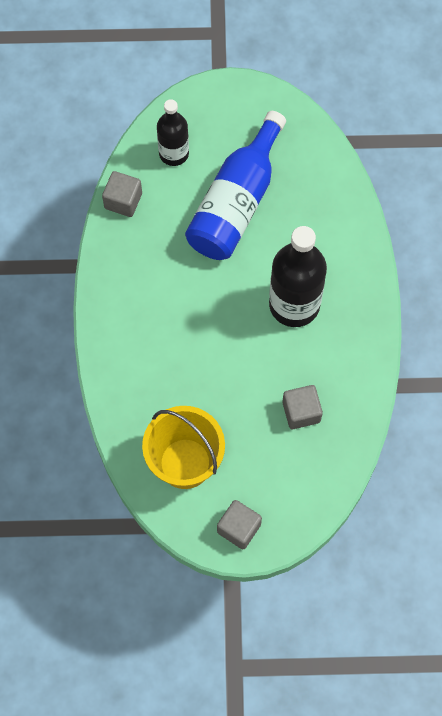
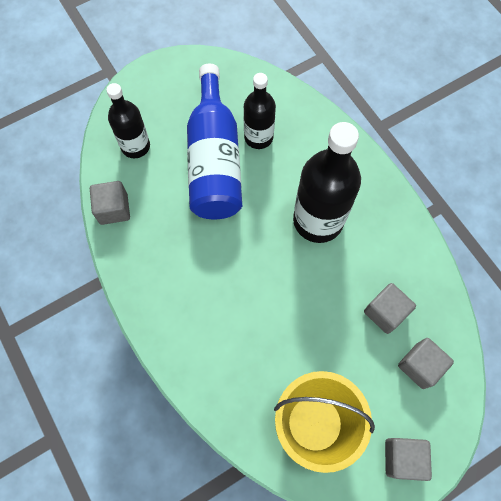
camera: 30 degrees left, 0 degrees up
(289, 202) = (258, 137): none -> black bottle
(301, 469) = (420, 366): none -> grey cube

